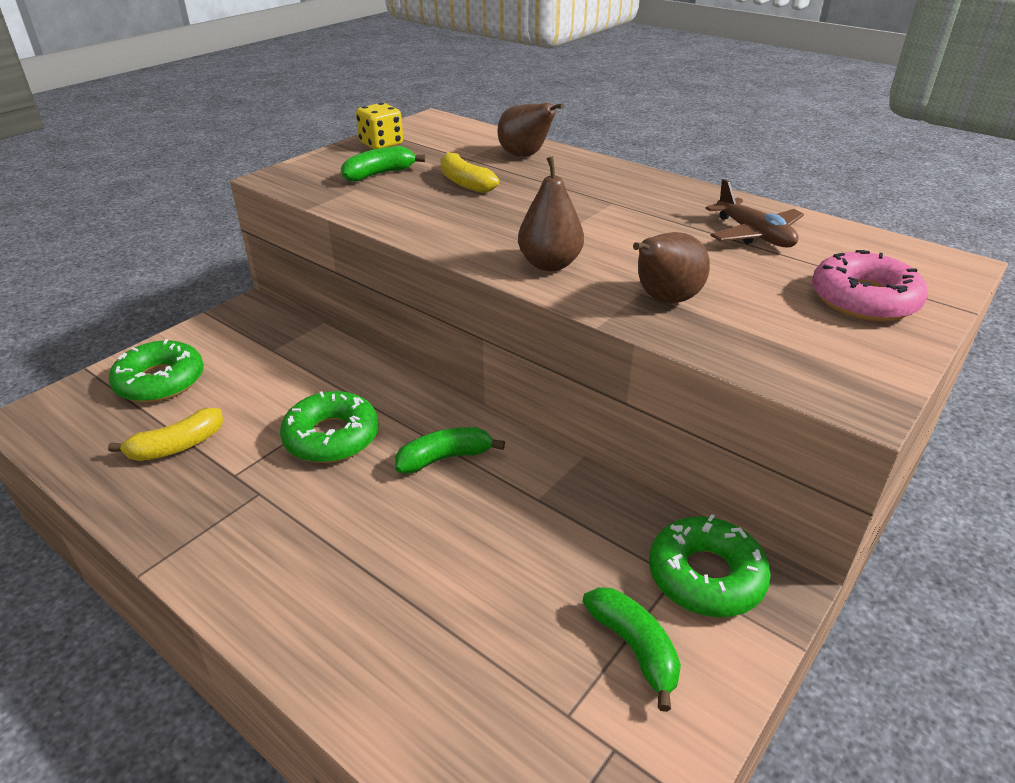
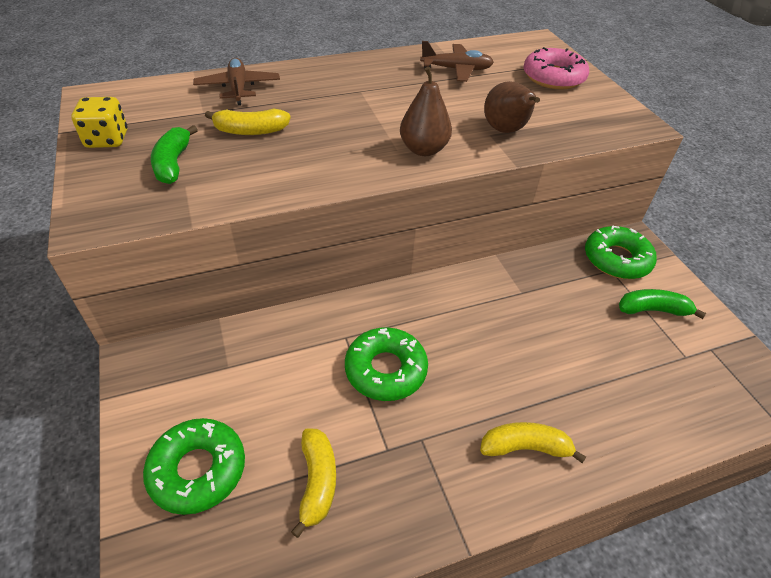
camera: 60 degrees left, 10 degrees up
(291, 577) = (525, 447): none -> yellow banana
(445, 458) = (455, 317): green banana -> none
(525, 156) = (238, 88): brown pear -> brown plane

